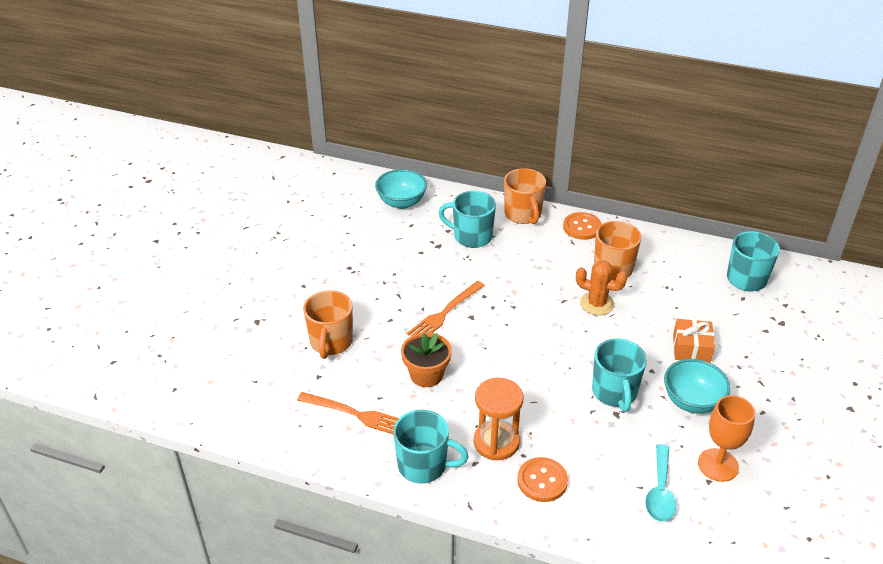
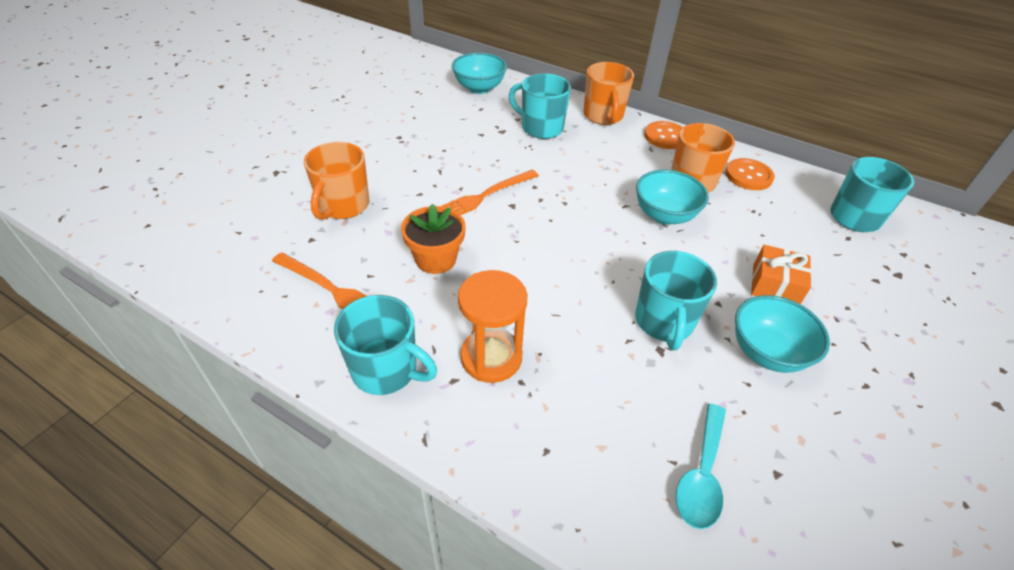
camera: 10 degrees right, 5 degrees up
(542, 481) = (536, 423): orange button -> orange button (748, 176)
(597, 304) = (664, 215): orange cactus -> turquoise bowl
(718, 465) = (794, 451): orange goblet -> none

